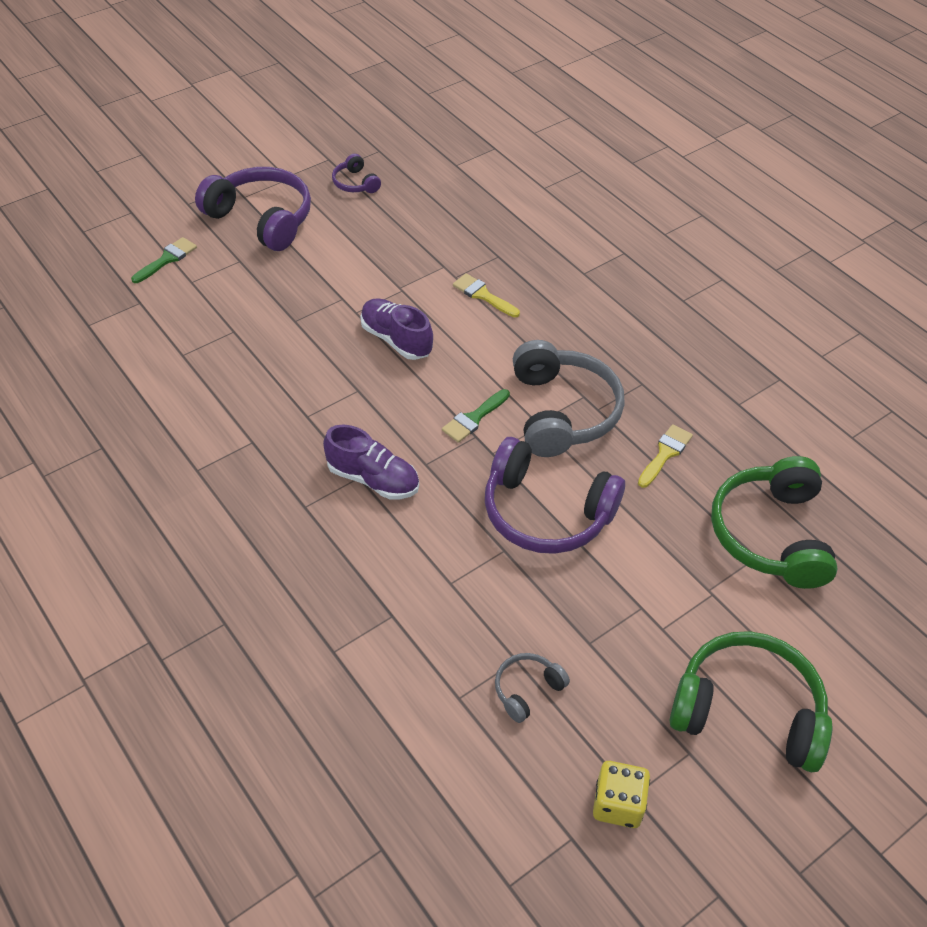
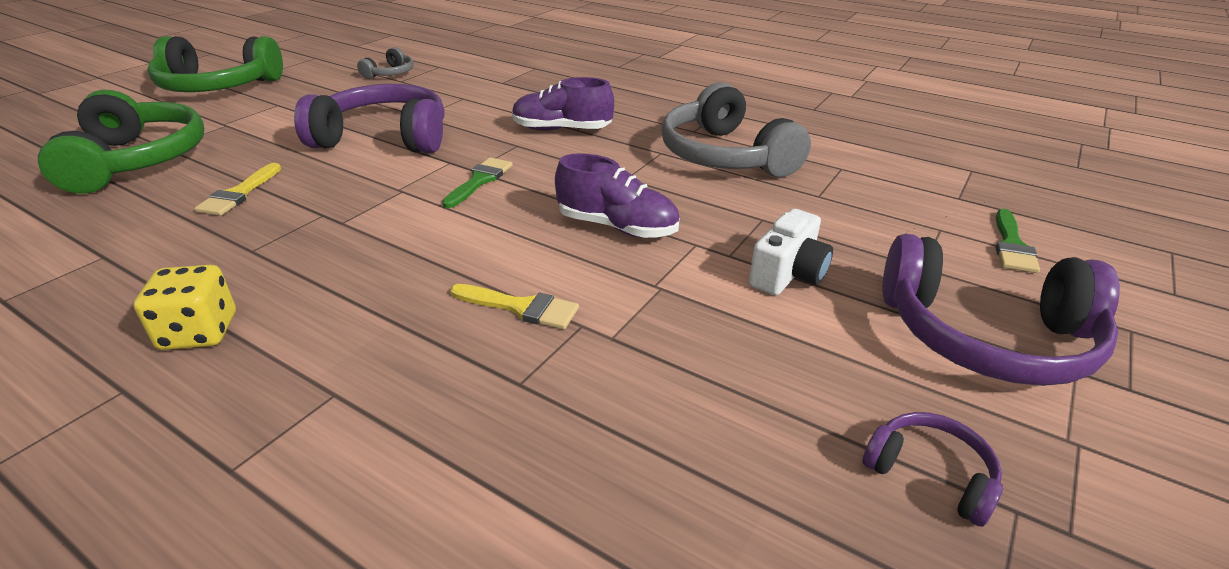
camera: 160 degrees right, 15 degrees down
(321, 276) = (788, 274): none -> white camera
(562, 412) = (370, 204): grey headphones -> grey headphones (725, 156)
(618, 804) = (326, 54): yellow dice -> yellow dice (199, 332)

